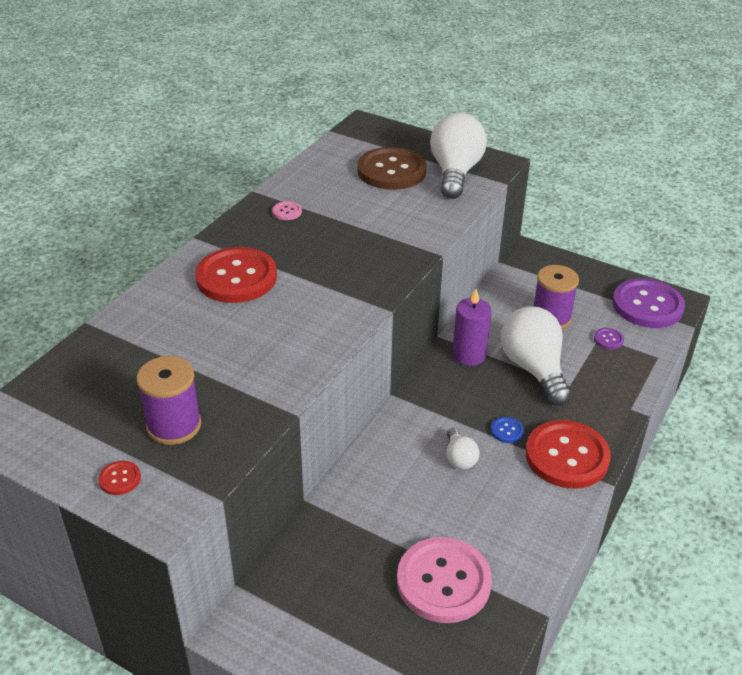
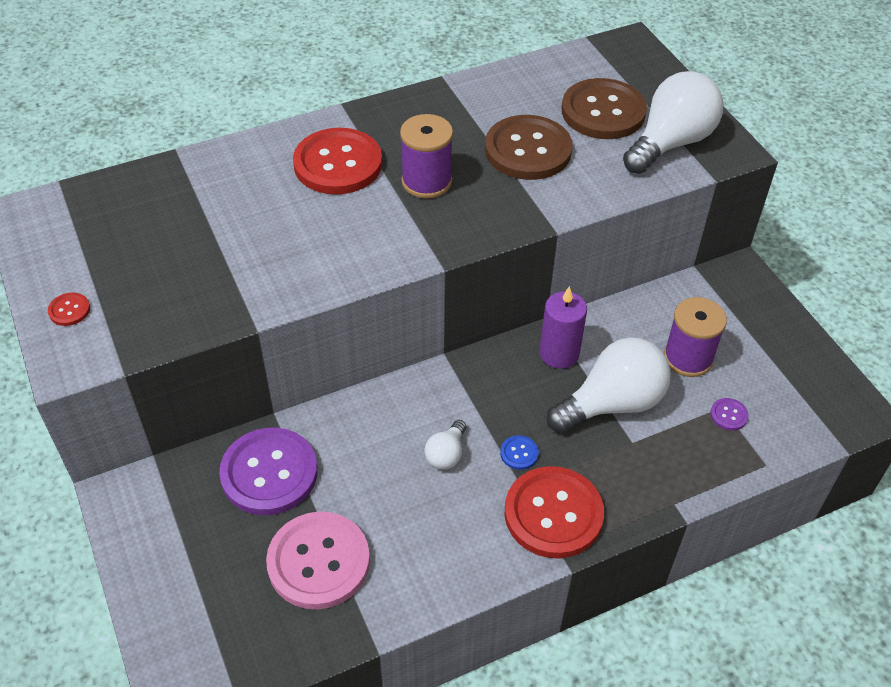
camera: 35 degrees right, 10 degrees up
(174, 425) = (152, 284): purple spool -> purple spool (426, 182)
(287, 212) = (451, 113): pink button -> none
(367, 213) = (528, 150): none -> brown button
(533, 368) = (612, 403): white light bulb -> white light bulb turned 45 degrees clockwise
(647, 305) = (817, 400): purple button -> purple button (269, 473)

